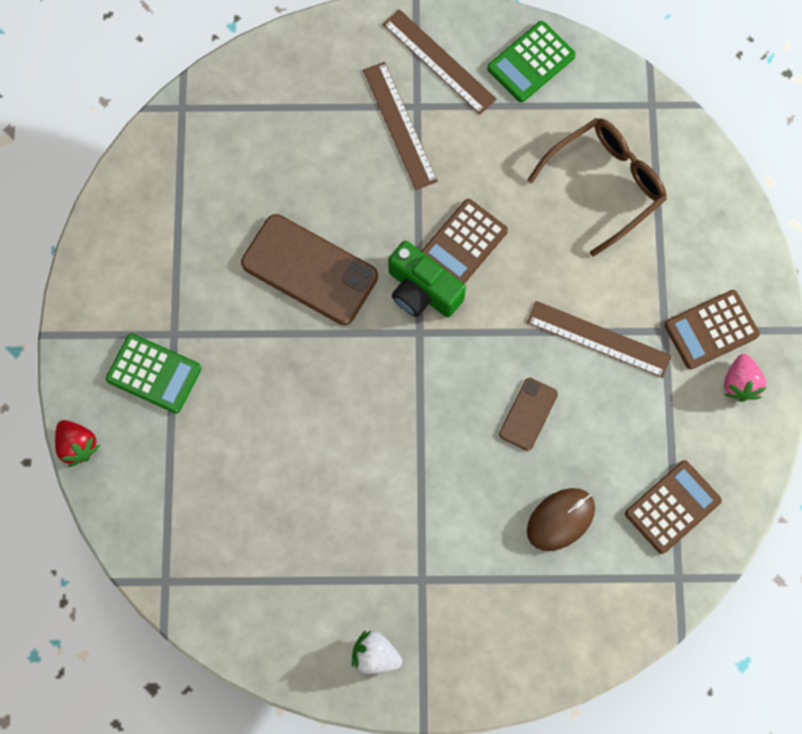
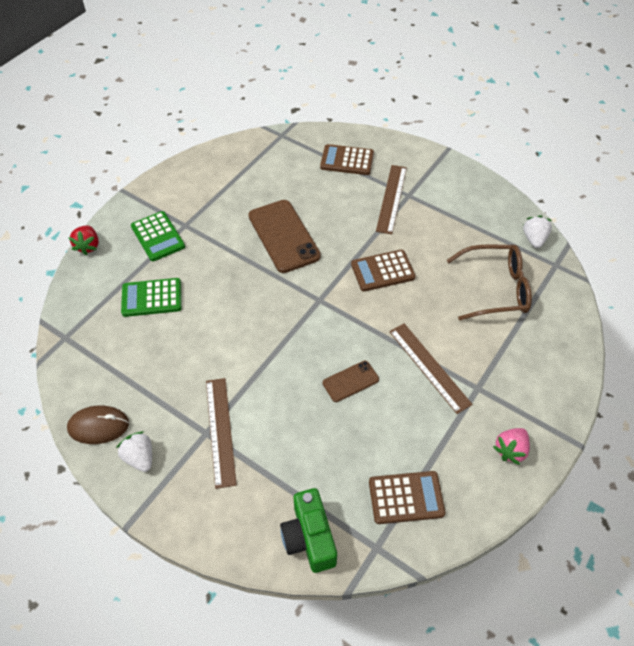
camera: 35 degrees right, 20 degrees down
(422, 291) = (338, 280): green camera -> green camera (309, 538)
(439, 61) = (438, 182): brown ruler -> brown ruler (220, 431)
(531, 62) = (493, 208): green calculator -> green calculator (152, 298)
(560, 519) = (323, 455): brown mouse -> brown mouse (98, 426)
(606, 81) = (534, 239): none -> white strawberry
(711, 330) = (511, 406): brown calculator -> brown calculator (347, 160)

